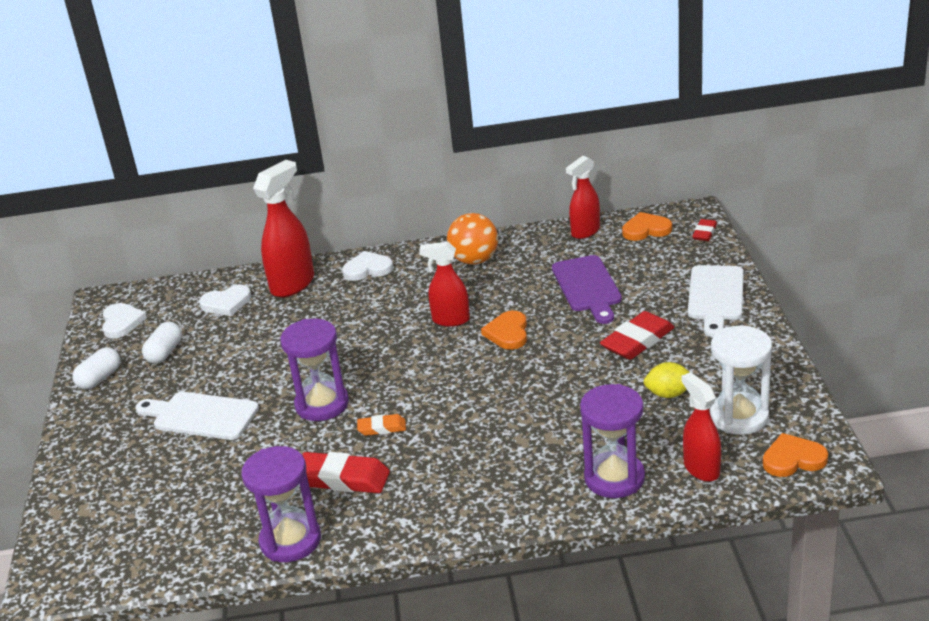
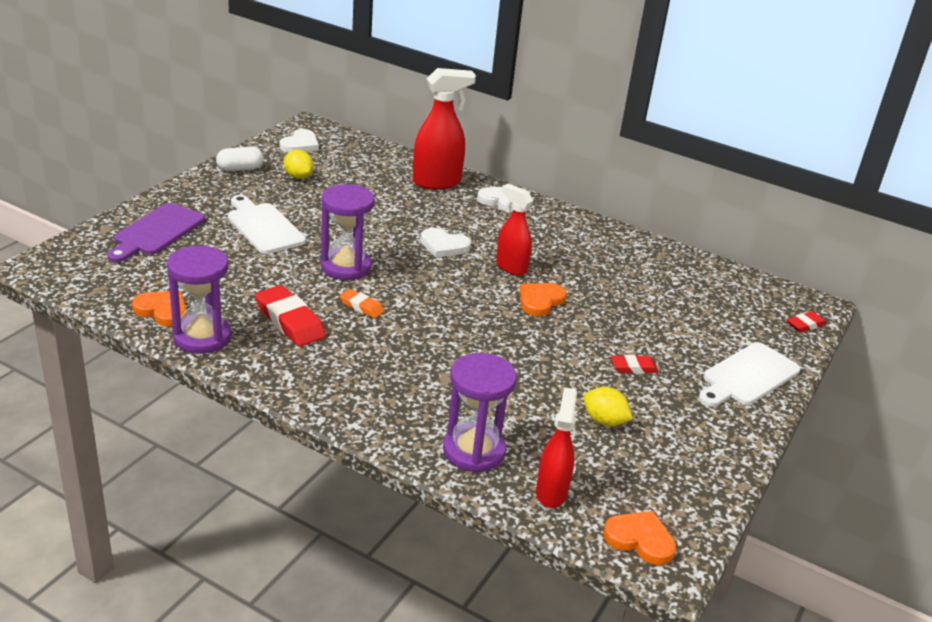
camera: 30 degrees right, 0 degrees up
(165, 353) = (298, 177): white capsule -> yellow lemon
(226, 303) = (378, 169): white heart -> white heart (444, 246)
(474, 260) = (586, 239): orange ball -> none
(585, 232) = (702, 268): red spray bottle -> none
(587, 287) = (648, 306): purple cutting board -> purple cutting board (157, 232)
(637, 341) = (633, 367): red eraser -> red eraser, size x0.55
(646, 229) = (756, 294): orange heart -> orange heart (162, 310)
(739, 416) = (639, 476): white hourglass -> none

